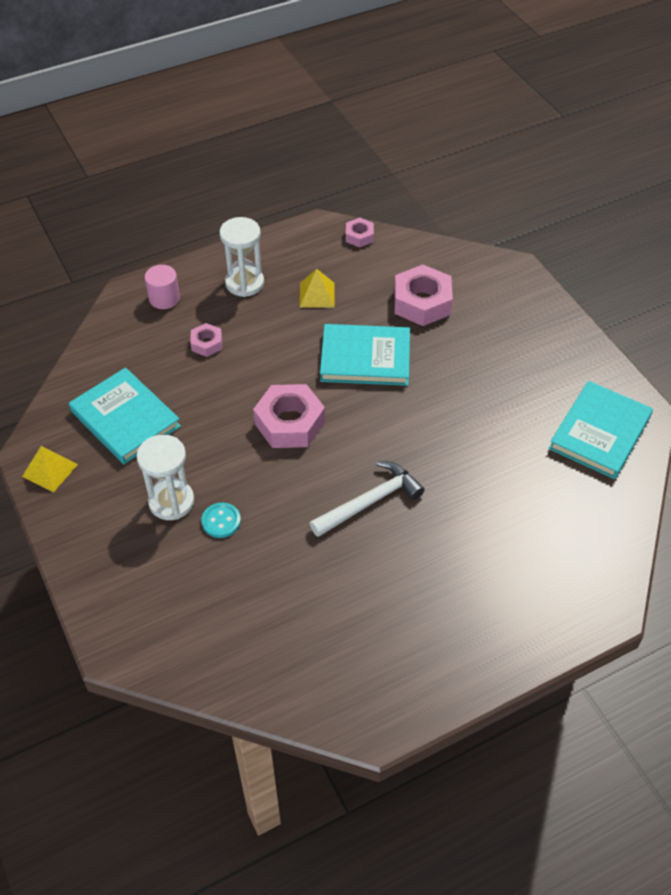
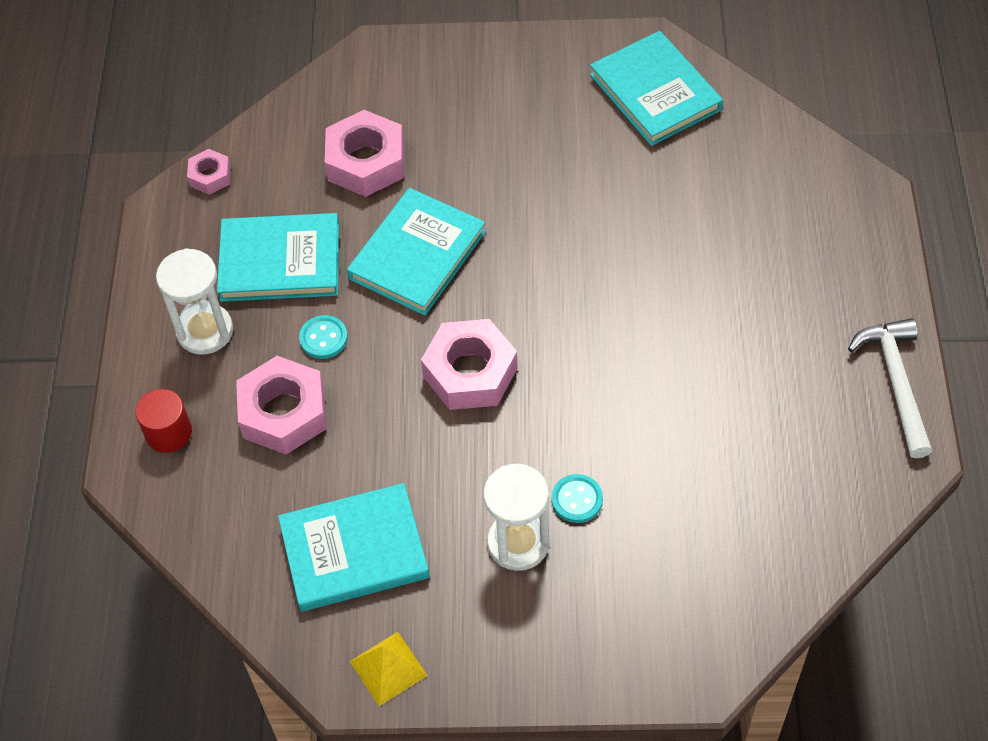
camera: 60 degrees left, 5 degrees up
(164, 298) = (169, 433): pink cylinder -> red cylinder
(207, 343) = (284, 413): pink nut -> pink nut, size x1.90
(272, 339) = (323, 338): none -> turquoise button
(317, 295) = (280, 261): yellow pyramid -> turquoise book
(370, 501) = (630, 339): white hammer -> white hammer (896, 382)

